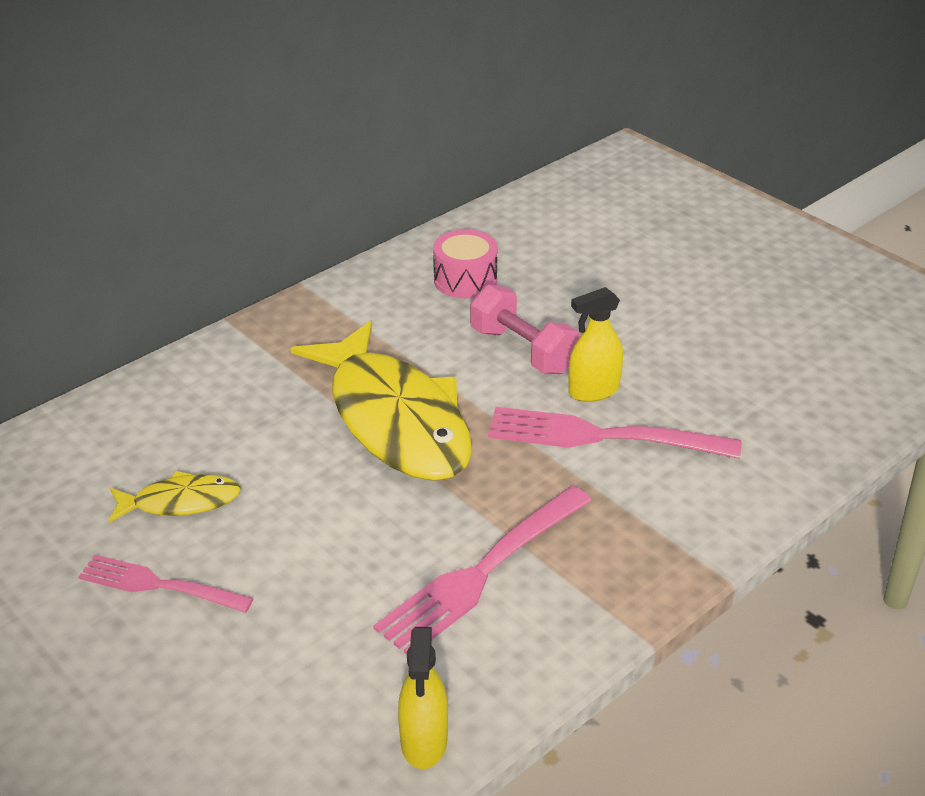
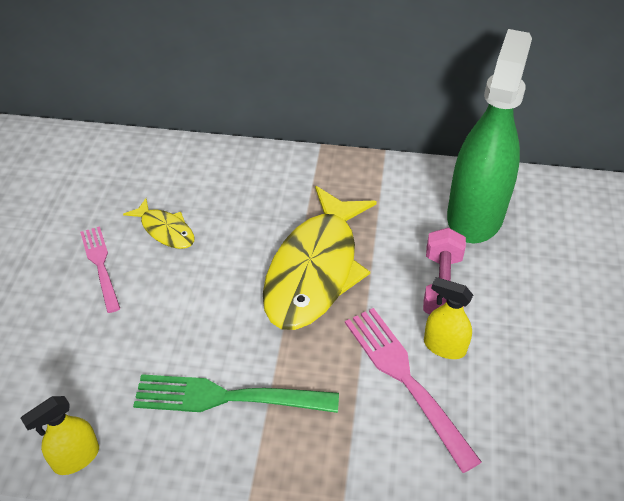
camera: 50 degrees right, 10 degrees up
(465, 280) = (475, 215): pink drum -> green spray bottle
(483, 571) = (229, 397): pink fork -> green fork

